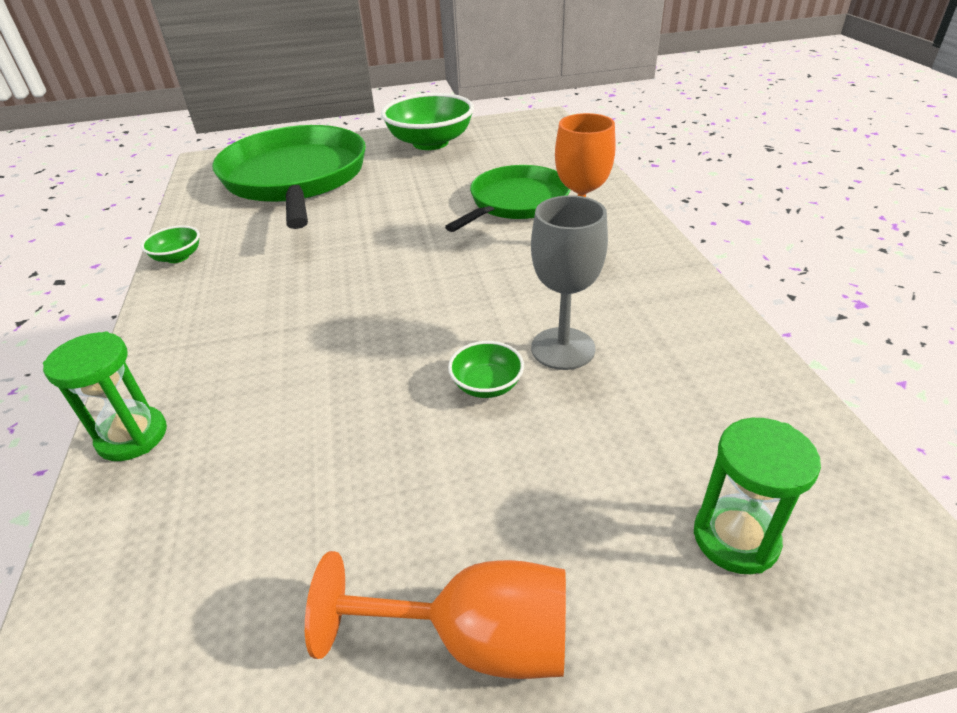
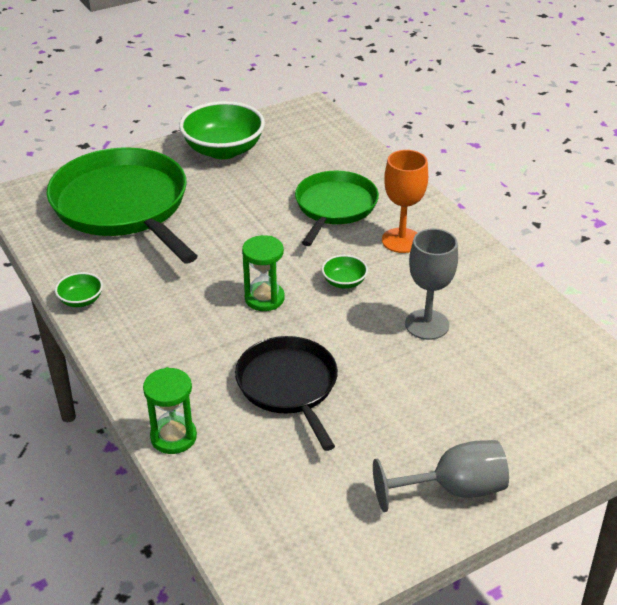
camera: 20 degrees left, 0 degrees up
(327, 397) = (289, 386): none -> black pan
(476, 639) = (453, 489): orange goblet -> grey goblet
(487, 385) = (390, 358): green bowl -> green bowl (344, 282)
(735, 538) = (564, 415): green hourglass -> green hourglass (264, 298)

